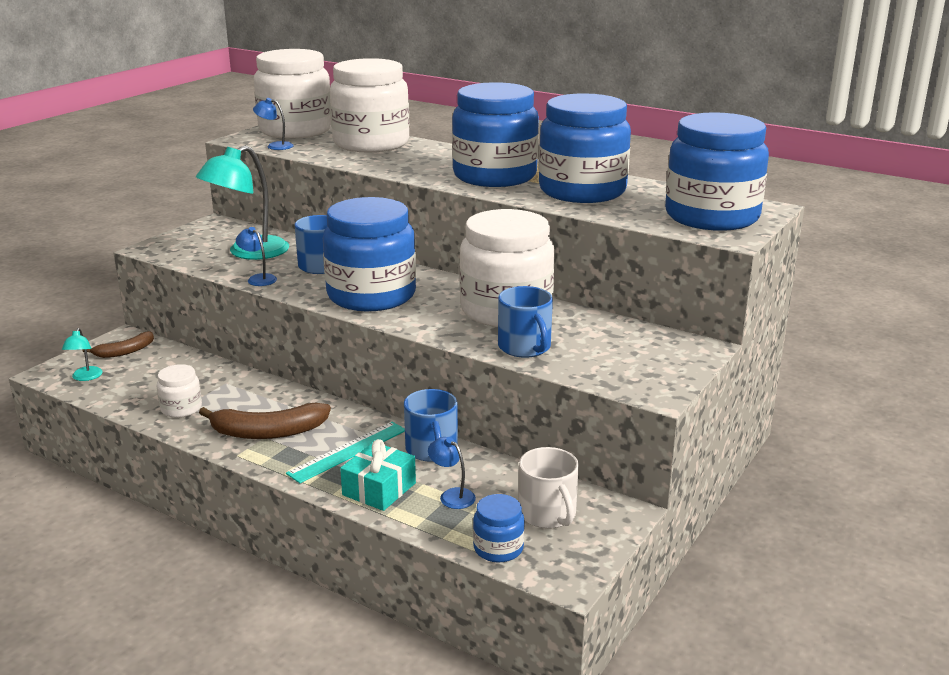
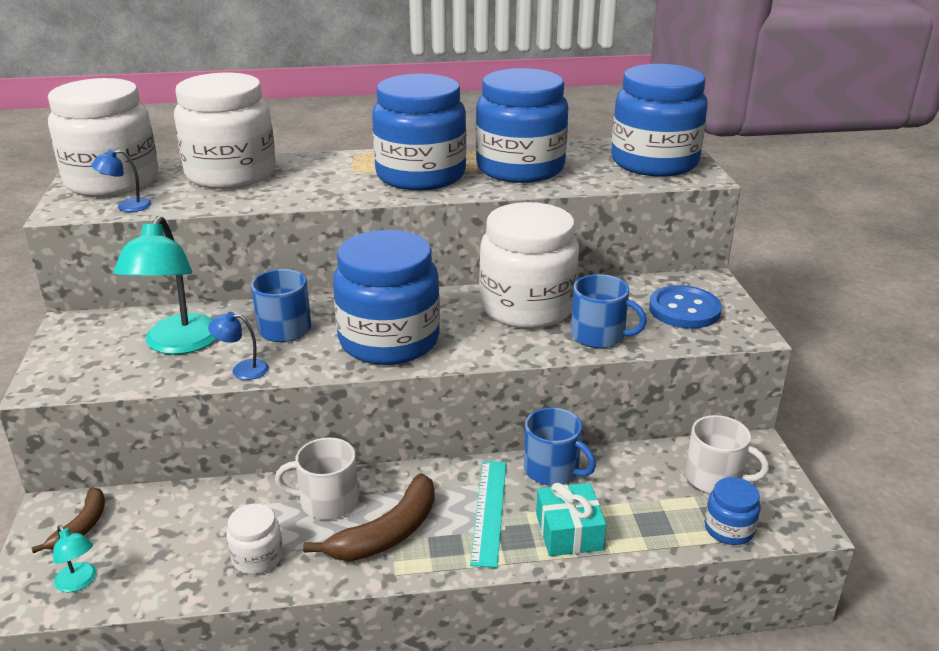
camera: 40 degrees left, 5 degrees up
(262, 399) = (328, 501): none -> white mug
(452, 495) = (630, 503): blue lamp -> none
(633, 357) = (684, 310): none -> blue button

